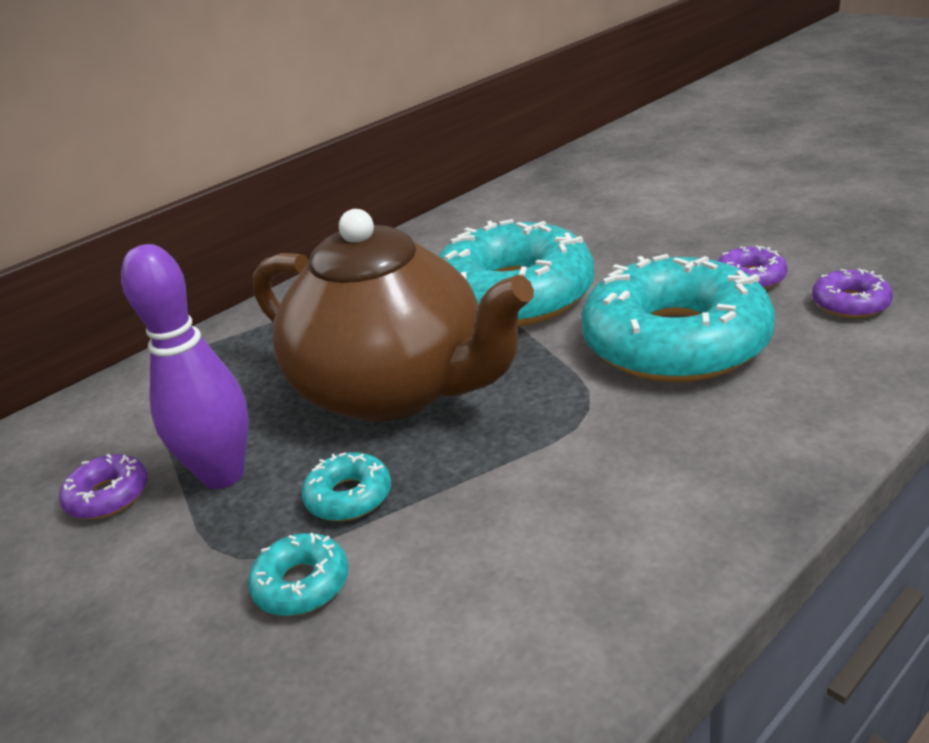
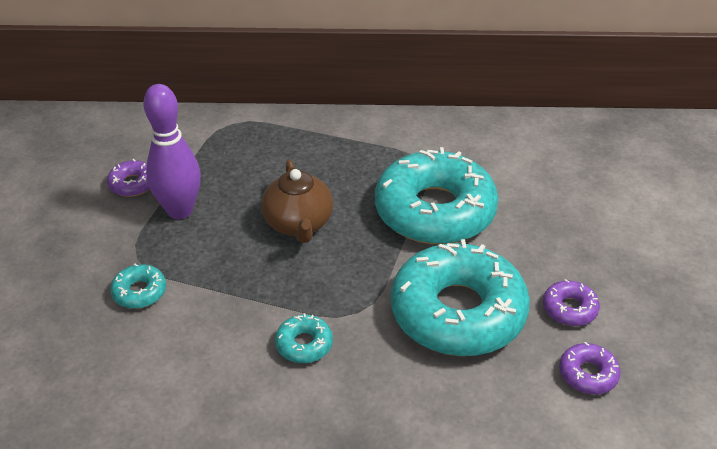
camera: 40 degrees right, 10 degrees up
(349, 497) = (205, 266): turquoise donut -> turquoise donut (304, 344)
(395, 390) = (298, 224): brown teapot -> brown teapot, size x0.53

